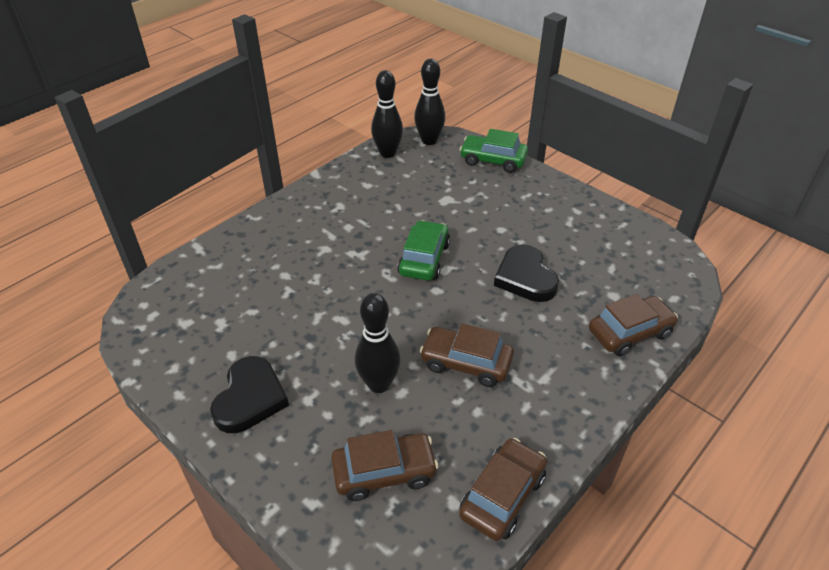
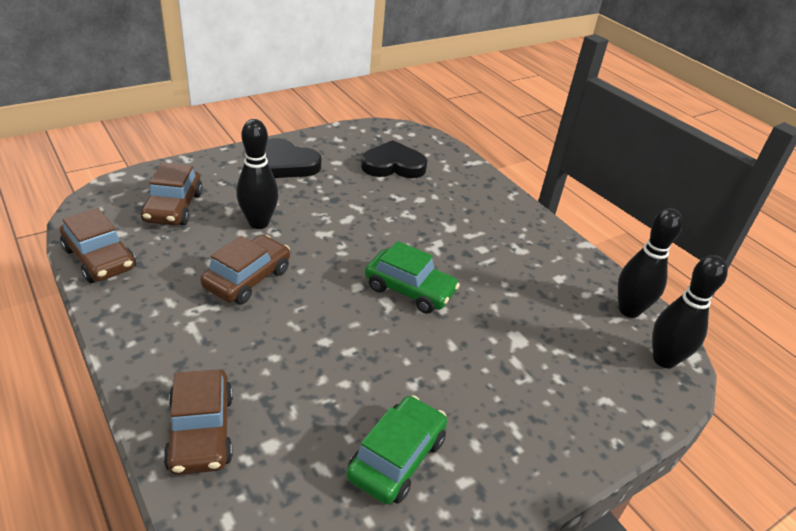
camera: 100 degrees right, 5 degrees down
(493, 160) = (611, 419): green car -> green car (397, 458)
(525, 277) = (344, 365): black heart -> black heart (393, 165)

